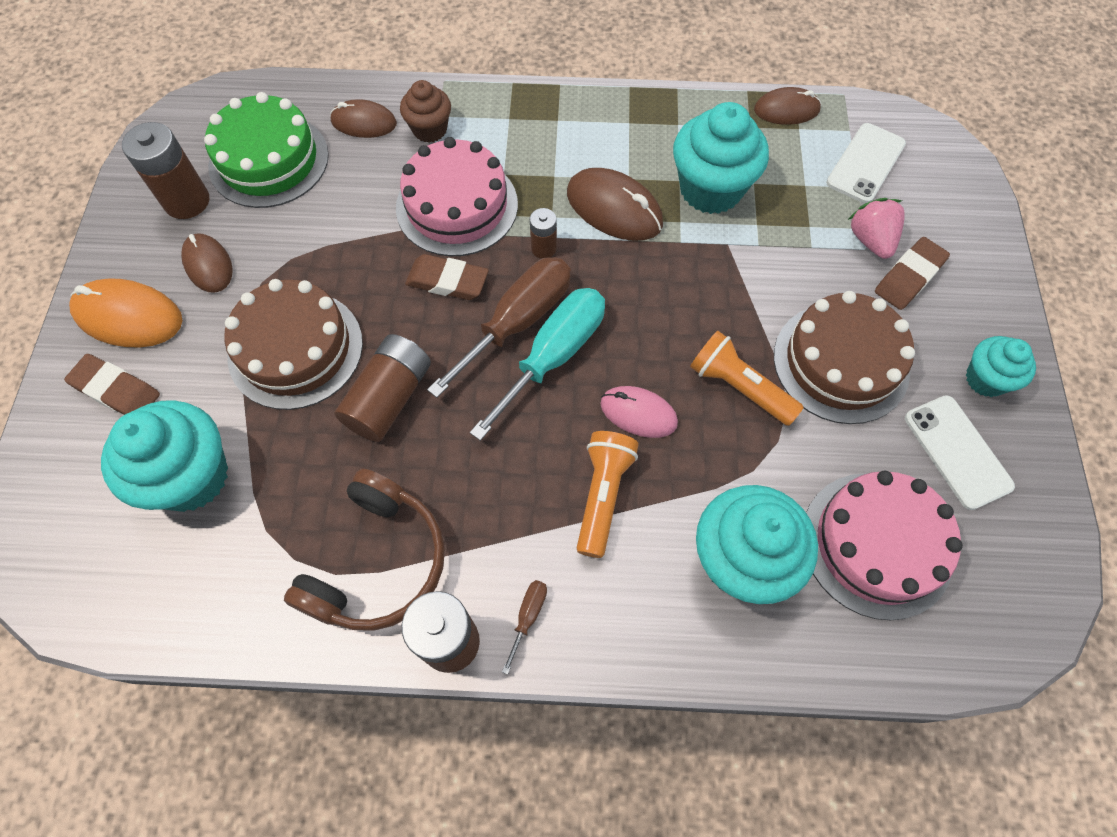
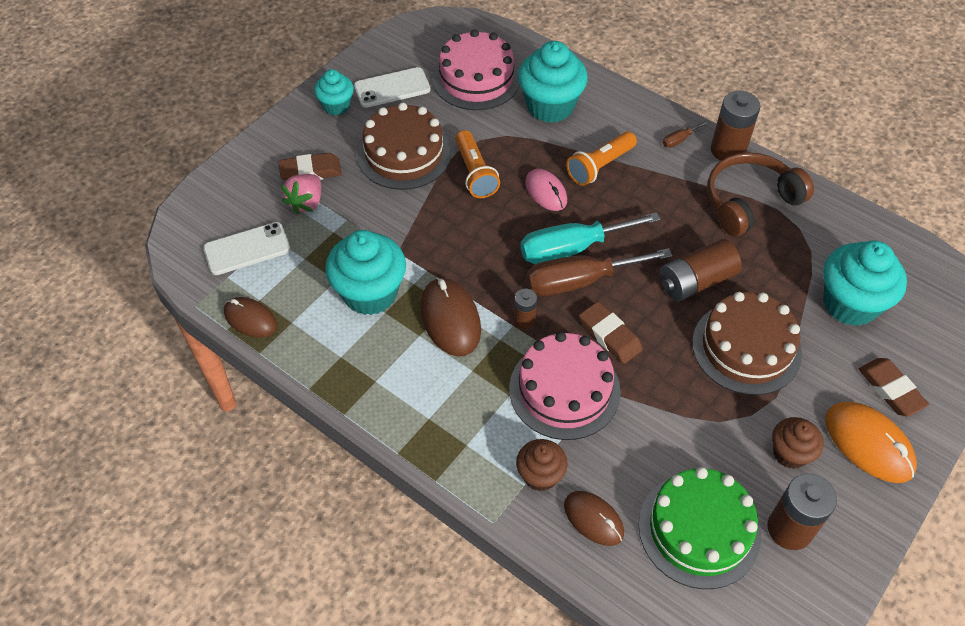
camera: 145 degrees left, 10 degrees down
(208, 265) = (790, 453): brown mouse -> brown cupcake
(957, 452) = (392, 88): white phone -> white phone turned 60 degrees clockwise

